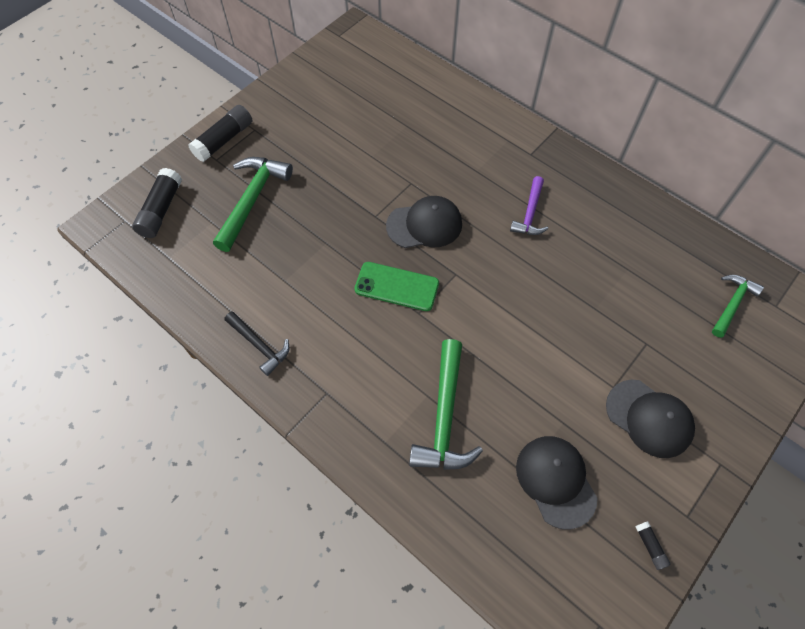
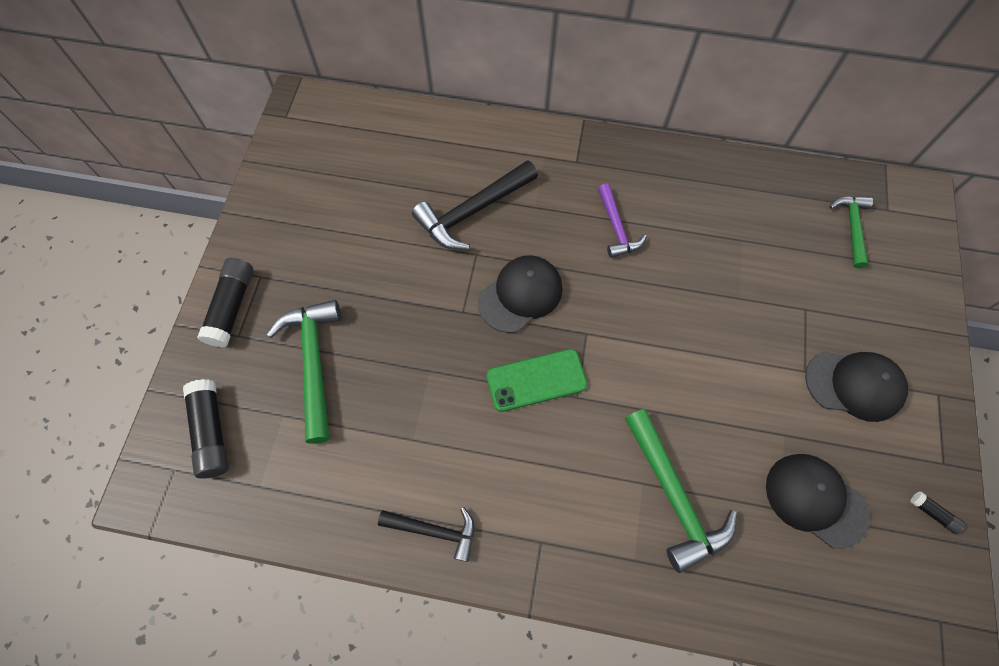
camera: 30 degrees left, 5 degrees up
(428, 154) = (472, 212): none -> black hammer

